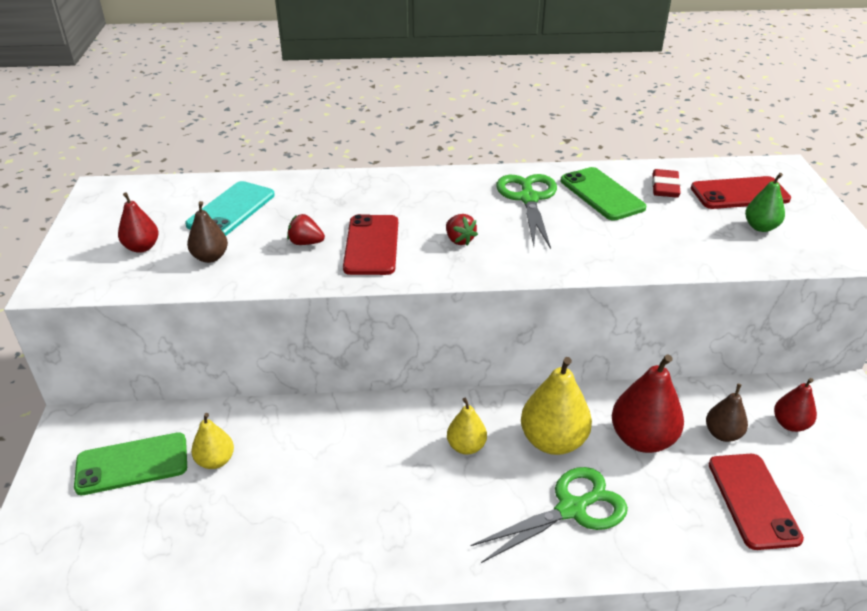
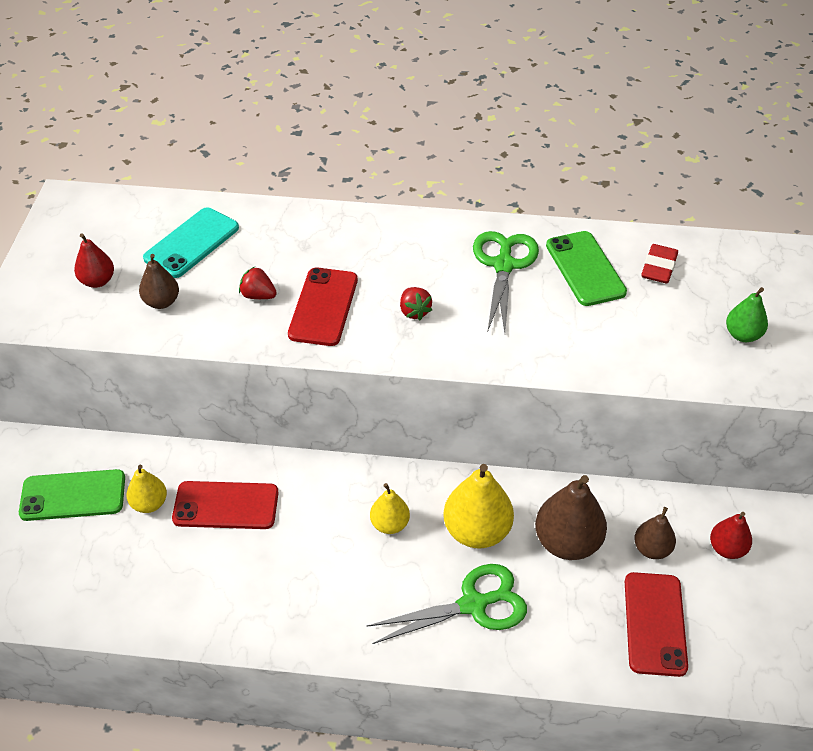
camera: 10 degrees right, 10 degrees up
(642, 439) = (567, 542): red pear -> brown pear
(739, 194) = (739, 286): red phone -> red phone (226, 505)

